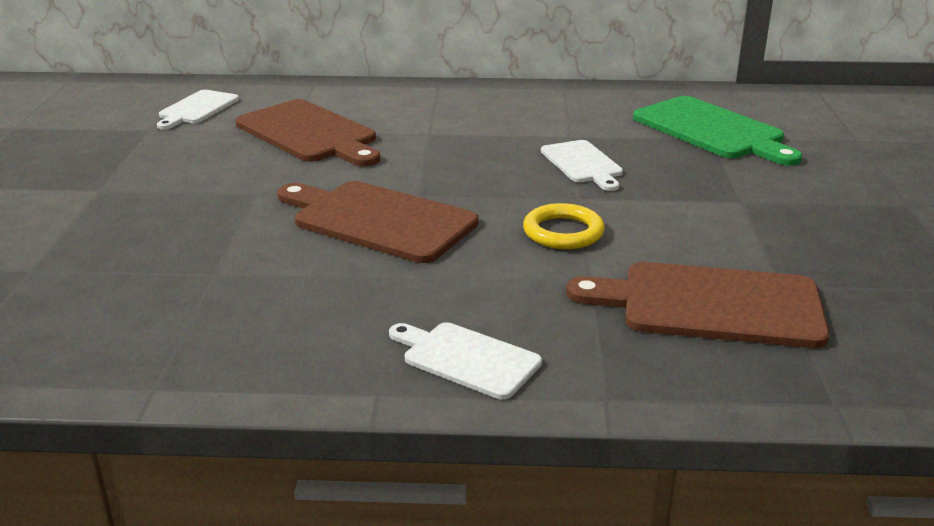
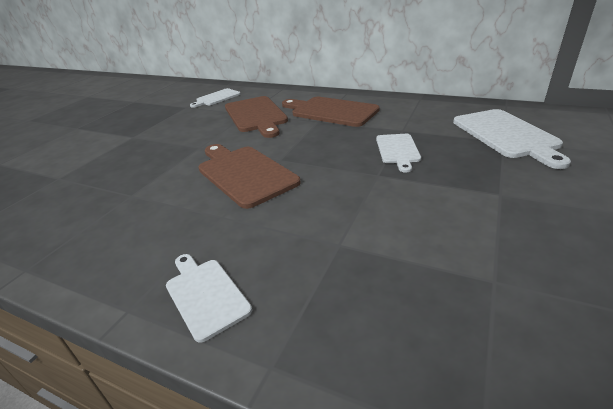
camera: 25 degrees right, 5 degrees up
(563, 232) = (349, 199): yellow ring -> none
(710, 305) = (419, 288): brown cutting board -> brown cutting board (331, 111)
(712, 130) = (507, 135): green cutting board -> white cutting board

